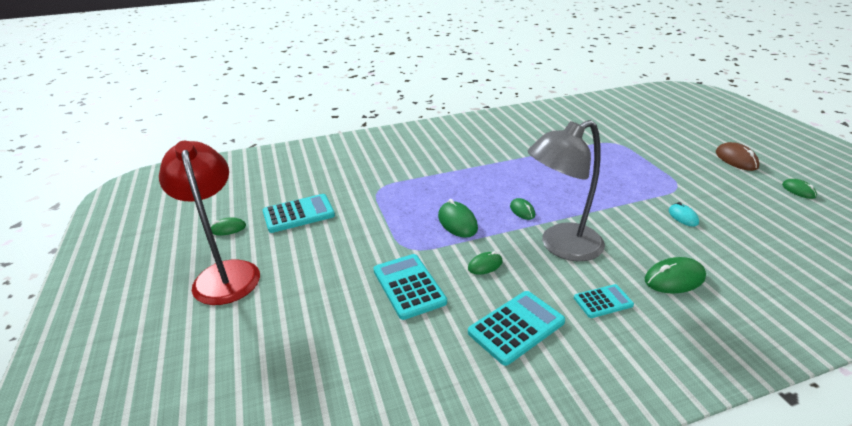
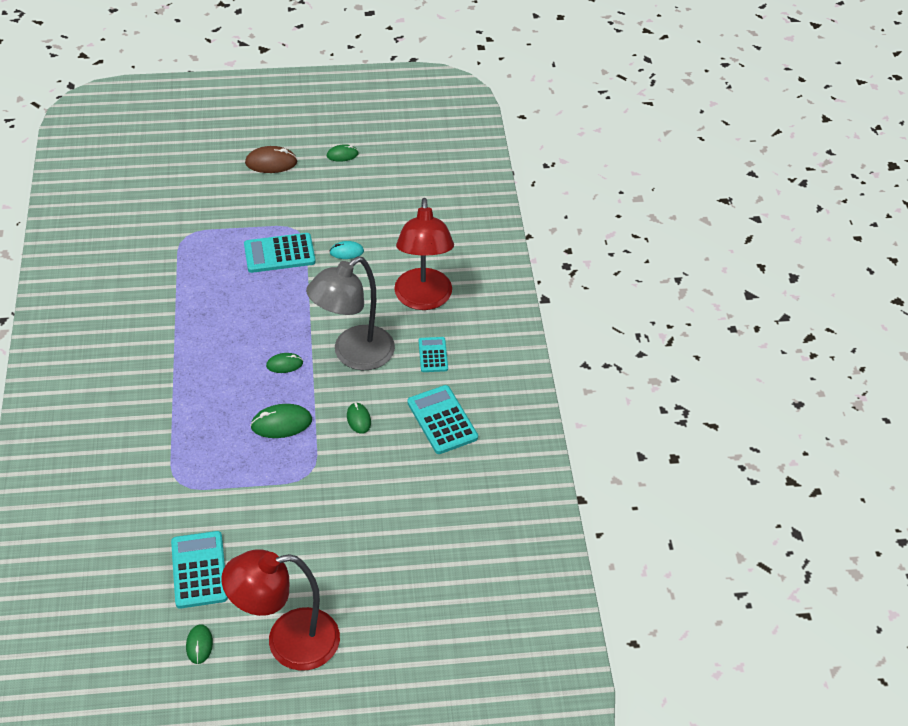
camera: 80 degrees left, 15 degrees up
(409, 286) = (367, 484): turquoise calculator -> turquoise calculator (279, 254)
(561, 246) = (354, 355): grey lamp -> grey lamp turned 60 degrees clockwise
(674, 279) = (423, 299): green mouse -> red lamp

